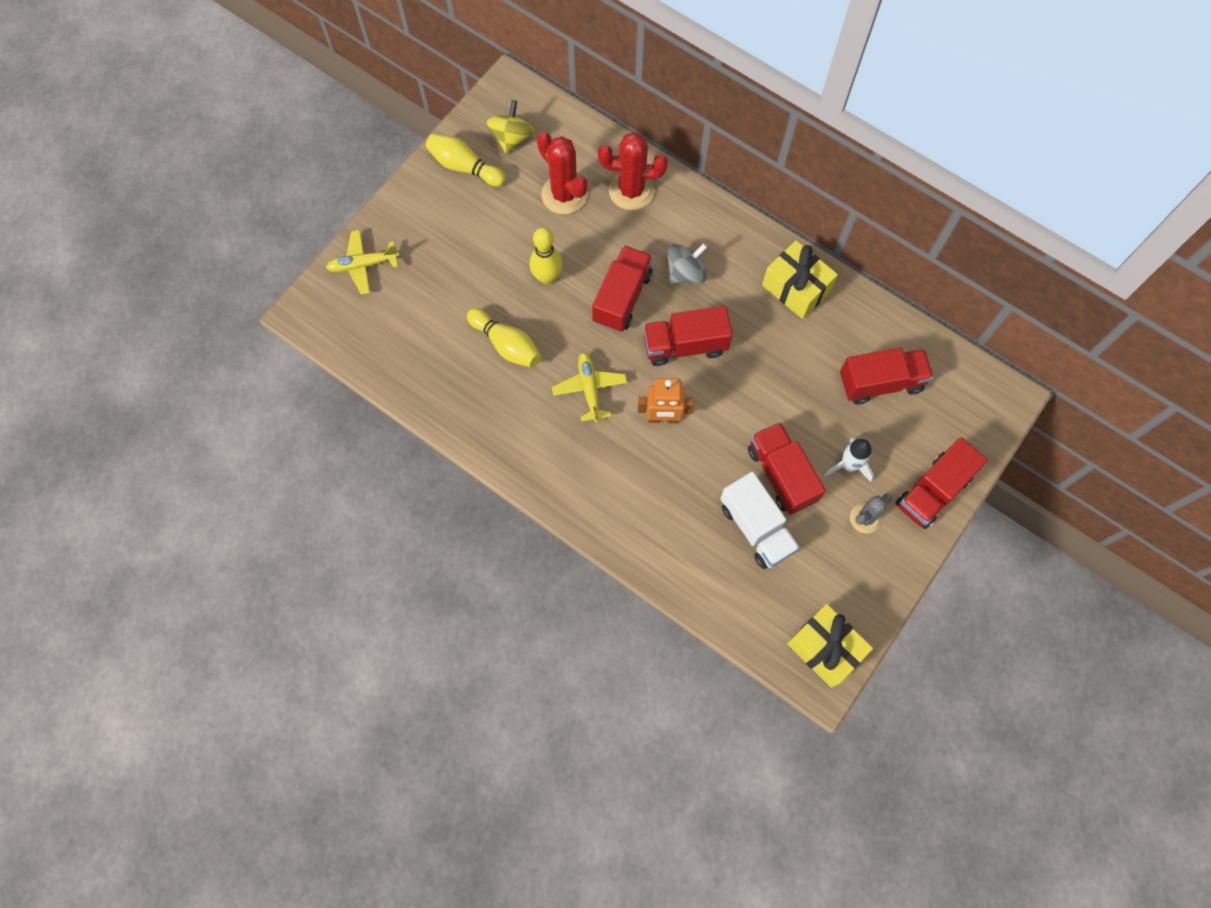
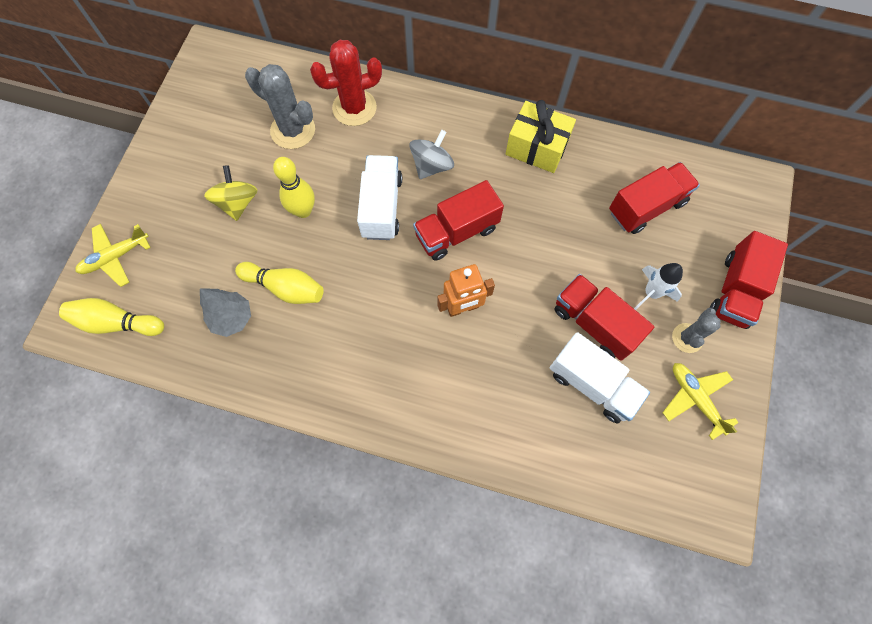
camera: 20 degrees left, 0 degrees up
(450, 356) = (232, 318): none -> grey tree
(464, 167) = (189, 134): yellow bowling pin -> yellow bowling pin (117, 323)
(512, 138) = (226, 94): yellow spinning top -> yellow spinning top (237, 203)
(564, 195) = (293, 130): red cactus -> grey cactus
(589, 389) = (382, 303): yellow plane -> yellow plane (695, 398)
(622, 298) = (381, 207): red truck -> white truck
(825, 648) = (706, 481): yellow gift -> none

